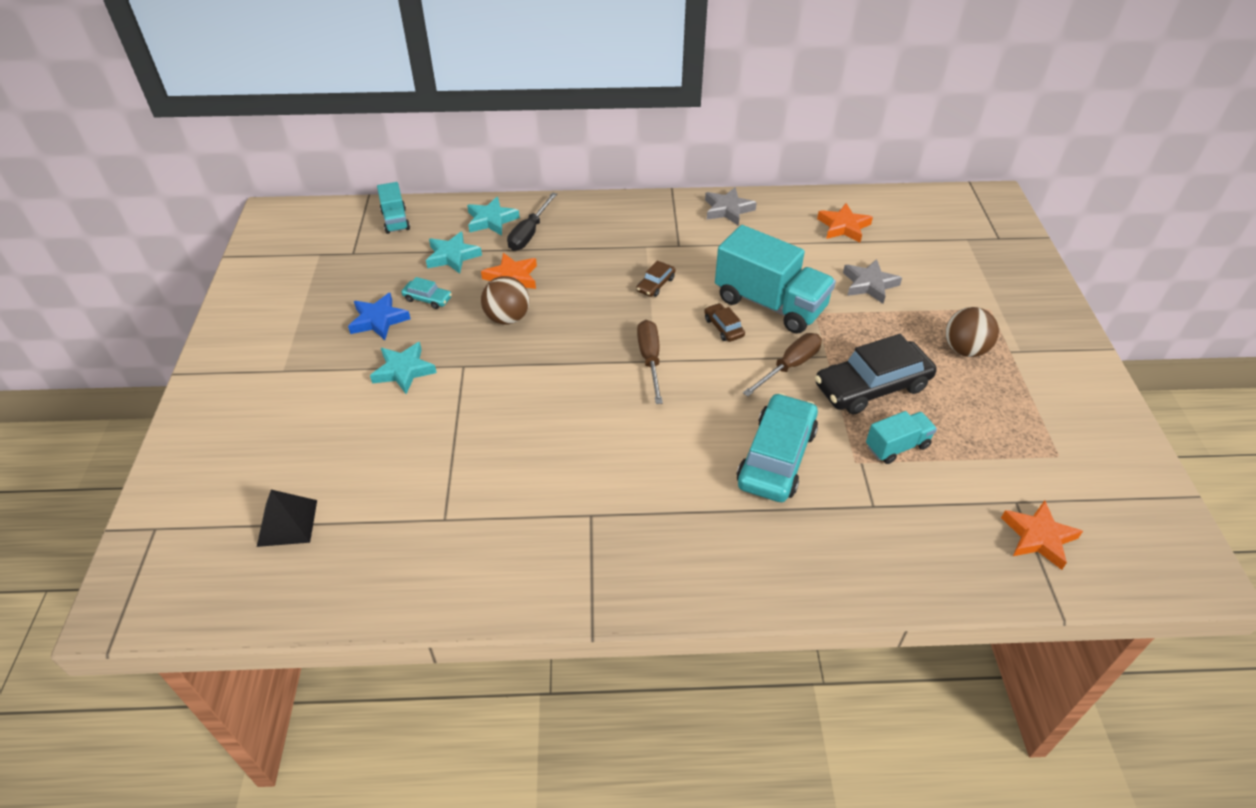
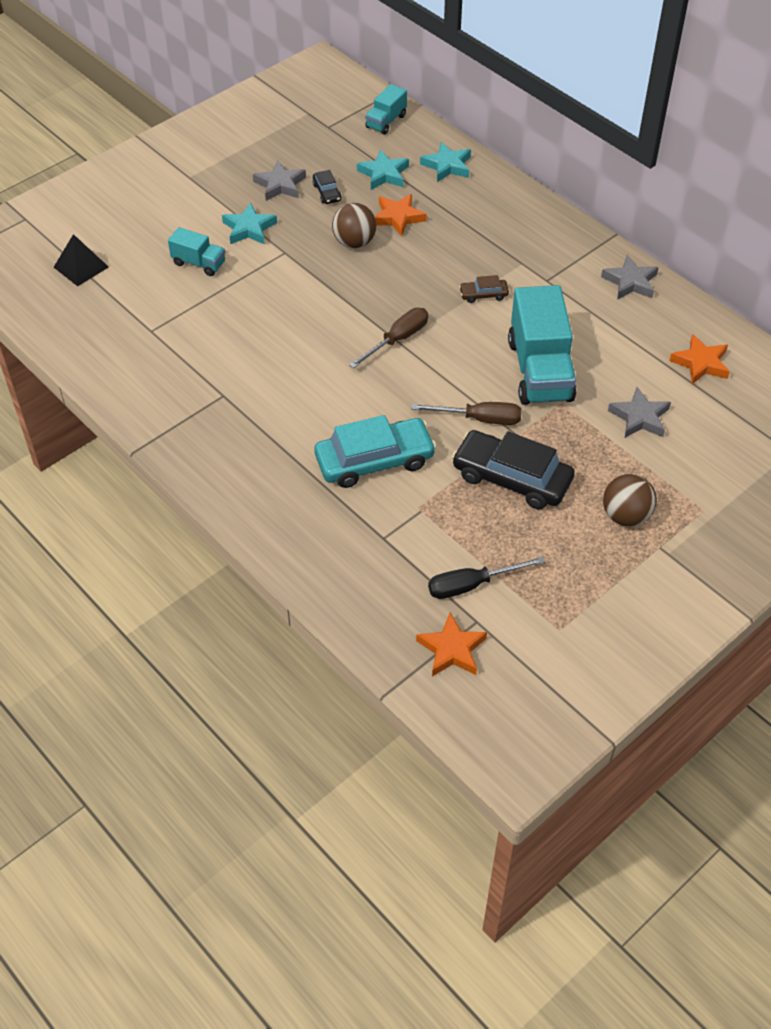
camera: 50 degrees right, 5 degrees up
(379, 320) = (280, 185): blue star -> grey star
(427, 299) = (327, 192): turquoise car -> black car
(529, 233) = (457, 194): black screwdriver -> black screwdriver (471, 585)
(723, 327) = (480, 359): brown car -> none
(897, 446) = (460, 523): turquoise truck -> turquoise truck (199, 263)

